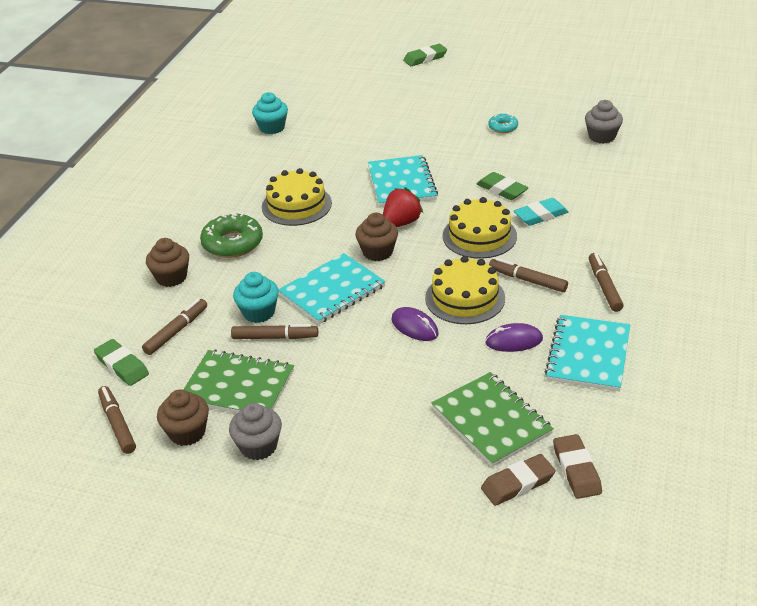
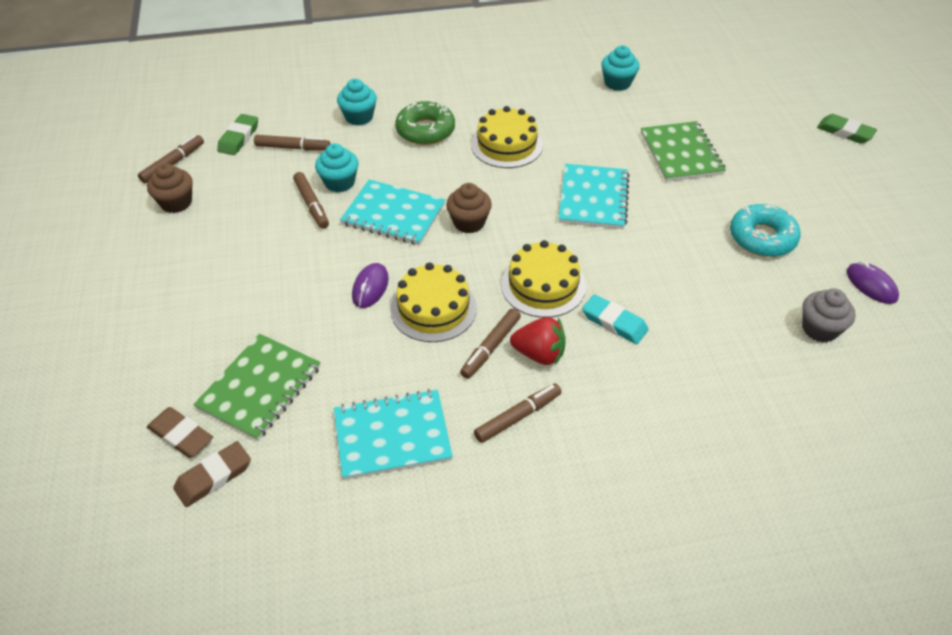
camera: 60 degrees right, 10 degrees up
(171, 277) = (359, 117): brown cupcake -> turquoise cupcake
(238, 386) = (240, 208): green notebook -> green notebook (681, 153)
(258, 446) = (174, 248): grey cupcake -> none
(401, 183) = (593, 198): turquoise notebook -> turquoise notebook turned 45 degrees counterclockwise
(401, 223) = (526, 221): red strawberry -> red strawberry (539, 354)
(502, 189) = (639, 276): green eraser -> none
(503, 127) = (762, 237): turquoise donut -> turquoise donut, size x1.83
(514, 341) = (385, 367): purple mouse -> purple mouse (871, 285)
(527, 280) = (490, 347): brown marker -> brown marker turned 150 degrees counterclockwise

